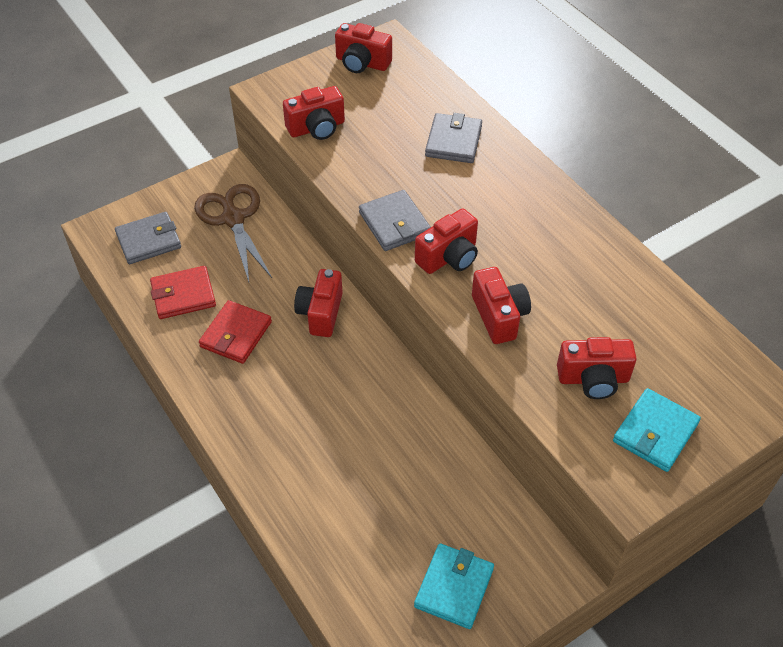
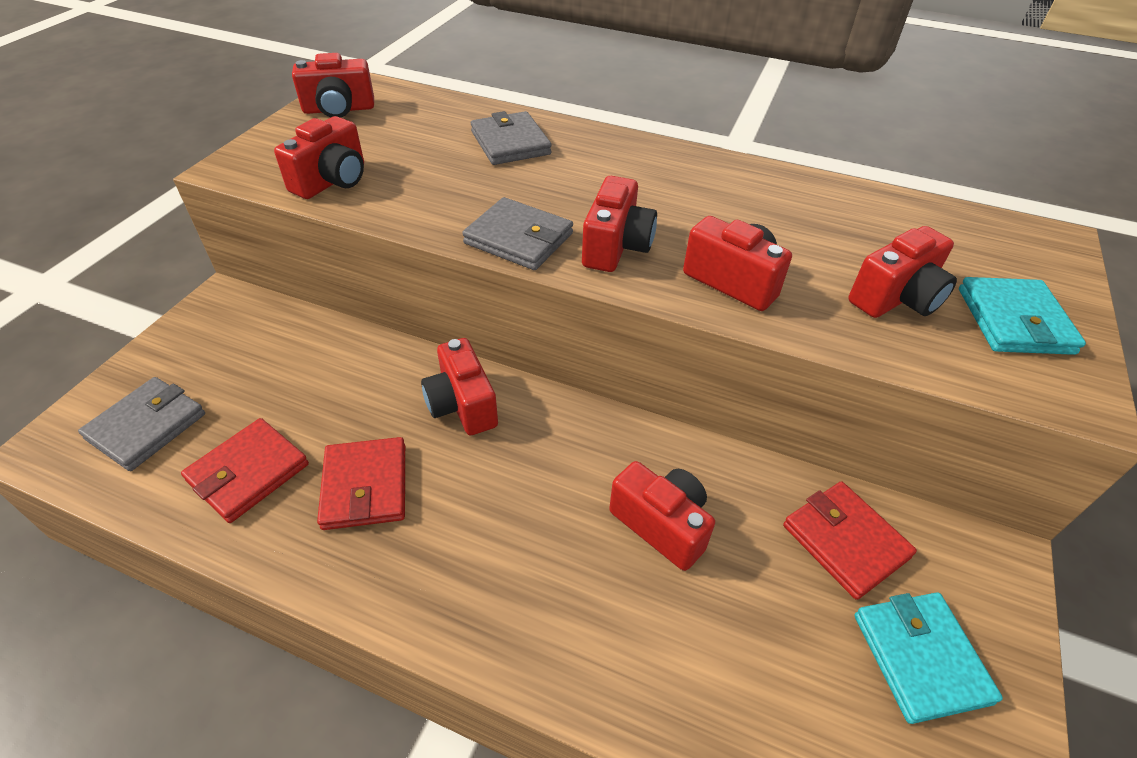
camera: 35 degrees left, 5 degrees down
(233, 218) = (261, 349): brown scissors -> none
(377, 443) = (661, 524): none -> red camera
(474, 512) = (845, 541): none -> red wallet

